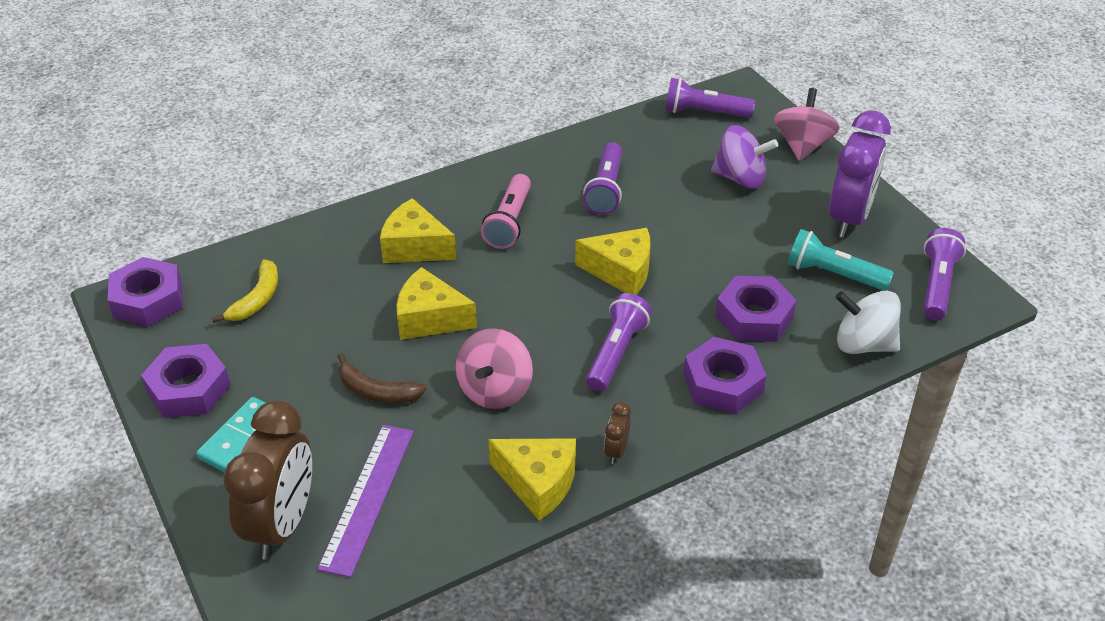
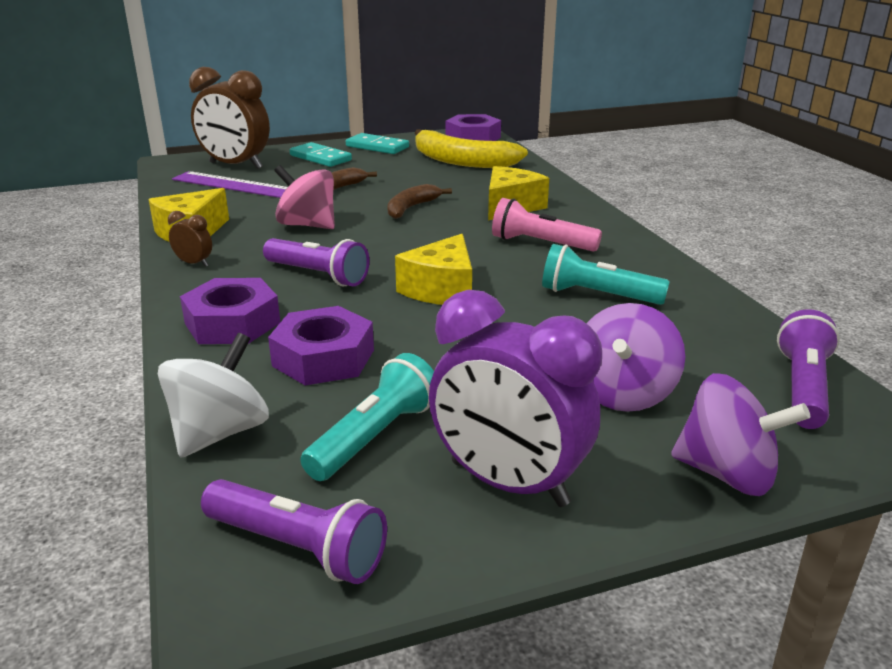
camera: 100 degrees right, 15 degrees down
(188, 389) = (377, 147): purple nut -> turquoise domino
(257, 299) = (461, 161): yellow banana -> yellow banana, size x1.75
(430, 318) = (411, 208): yellow cheese -> brown banana
(606, 189) = (597, 295): purple flashlight -> turquoise flashlight
(802, 145) = (727, 474): pink spinning top -> purple spinning top

